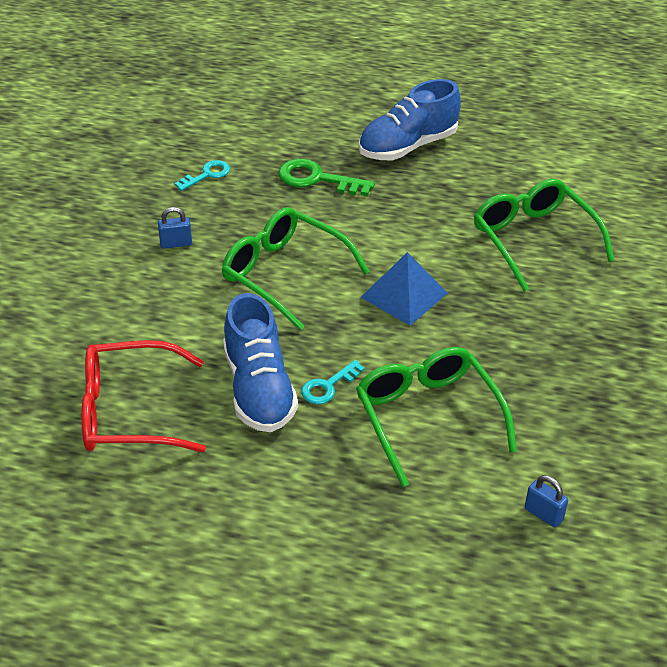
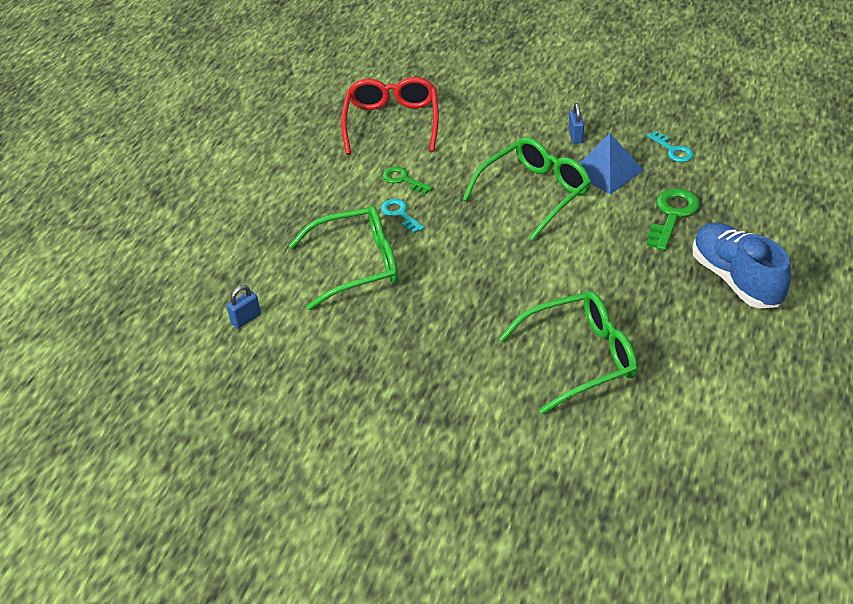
camera: 100 degrees right, 0 degrees up
(258, 389) = (403, 180): blue shoe -> green key
(404, 295) = (503, 261): blue pyramid -> blue pyramid (607, 171)

